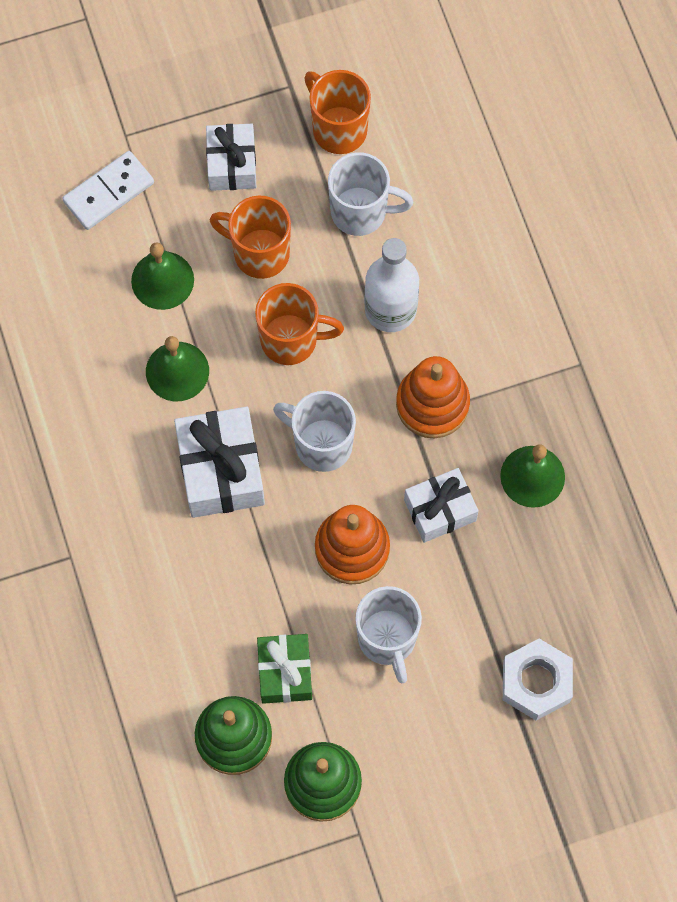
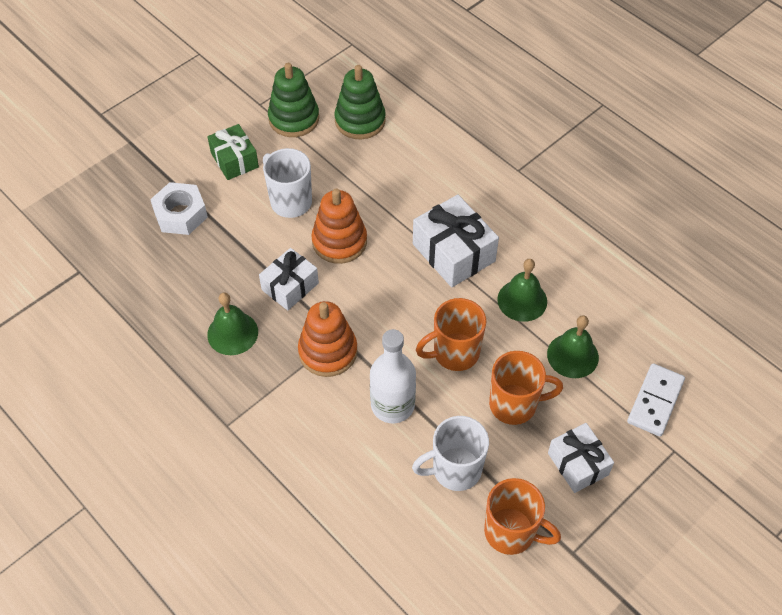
camera: 155 degrees right, 15 degrees down
(285, 672) = (347, 161): green gift -> green gift (234, 160)
(321, 444) = (394, 294): white mug -> none

